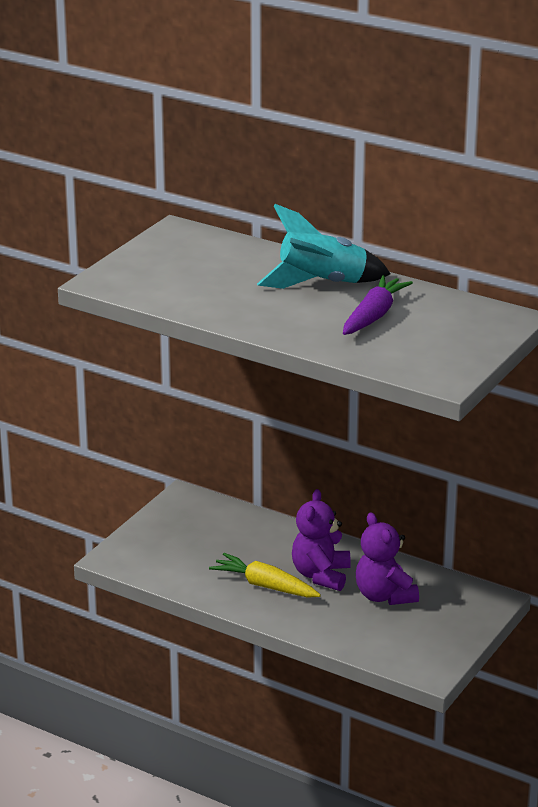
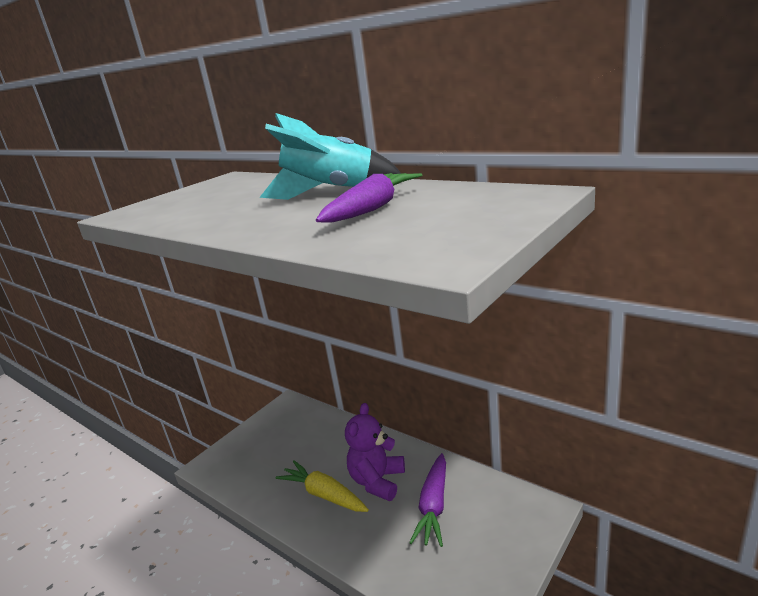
camera: 10 degrees right, 5 degrees down
(384, 596) = (434, 506): purple teddy bear -> purple carrot

